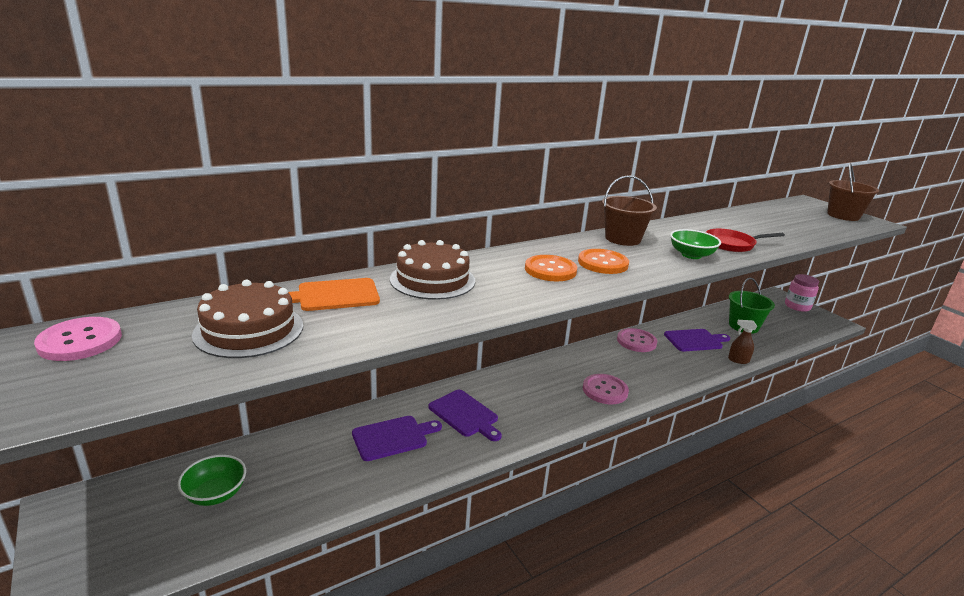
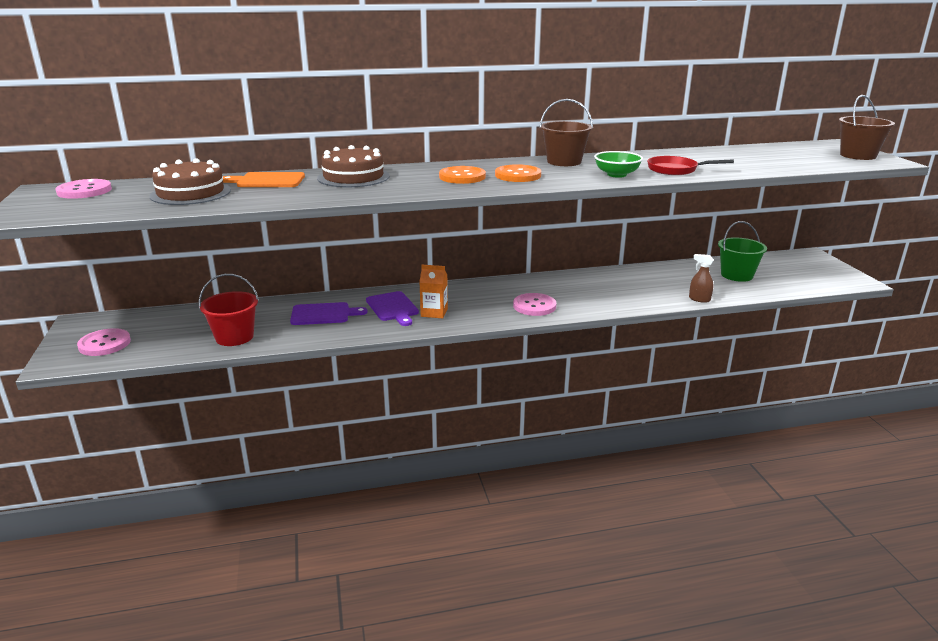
camera: 20 degrees right, 0 degrees up
(215, 494) = (176, 328): green bowl -> none
(304, 496) = (234, 337): none -> red bucket
(513, 415) = (434, 312): none -> orange carton
(636, 341) = (602, 276): pink button -> pink button (104, 344)
(695, 340) = (667, 281): purple cutting board -> none
(797, 306) = (824, 265): pink jar -> none

